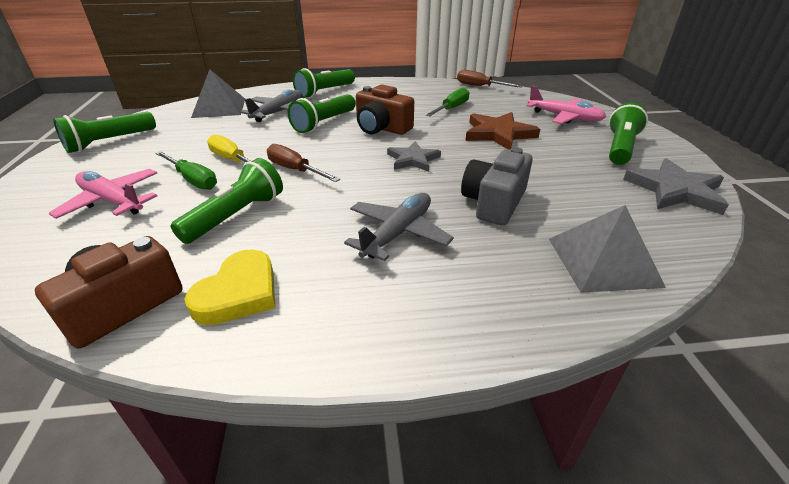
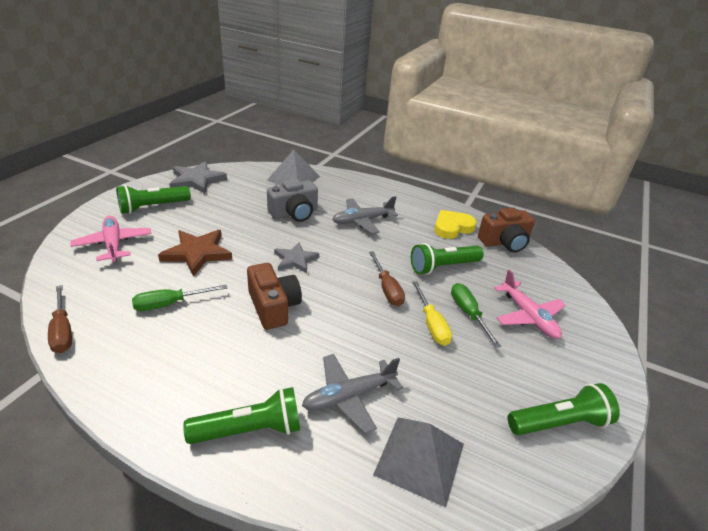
camera: 150 degrees left, 0 degrees up
(324, 123) = (317, 344): green flashlight -> none

